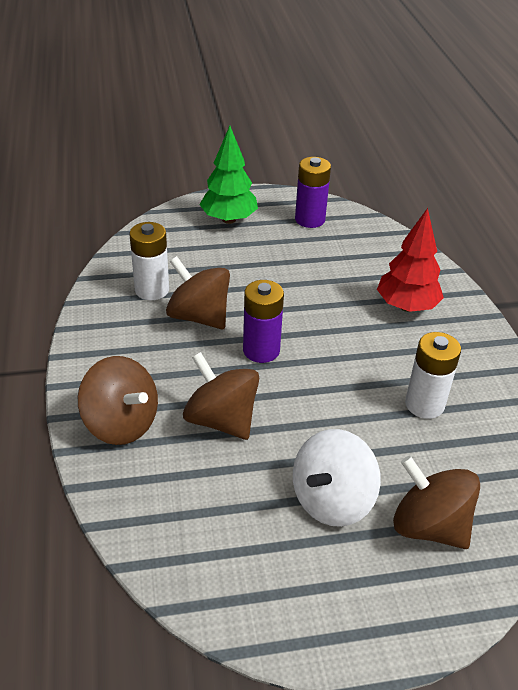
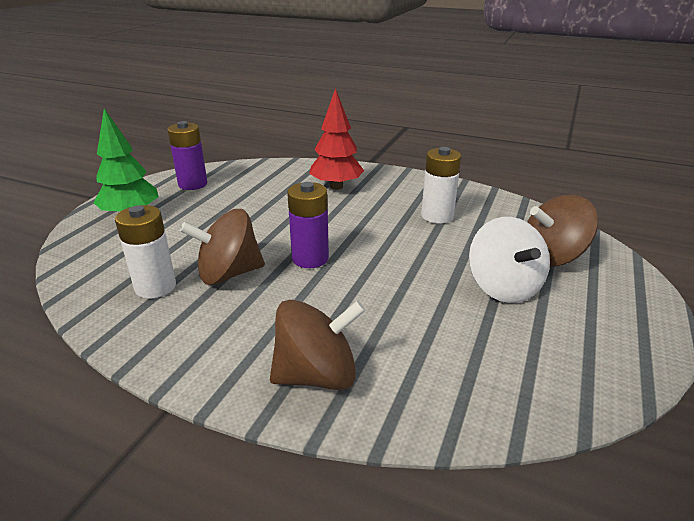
camera: 55 degrees left, 10 degrees down
(221, 419) = (370, 309): brown spinning top -> none

